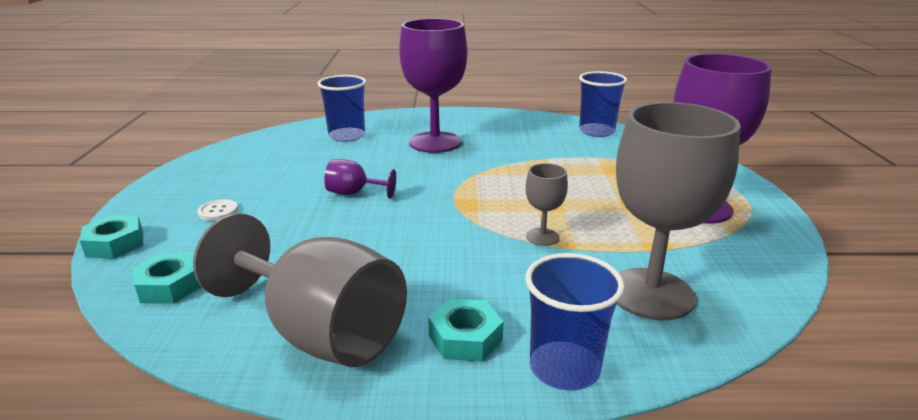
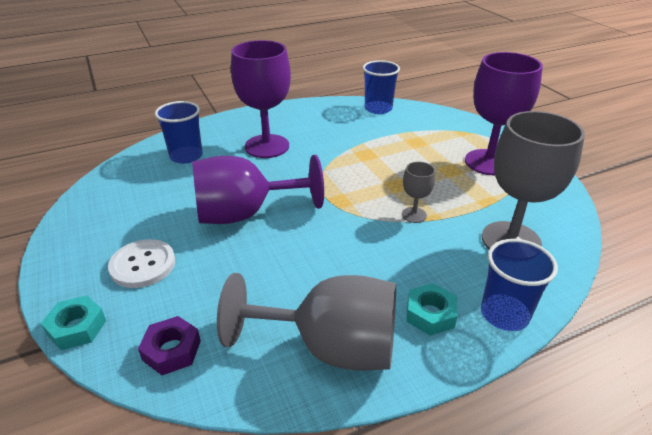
camera: 25 degrees left, 10 degrees up
(169, 286) = (172, 350): turquoise nut -> purple nut
(218, 211) = (143, 265): white button -> white button, size x1.84
(354, 193) = (245, 214): purple goblet -> purple goblet, size x2.18

